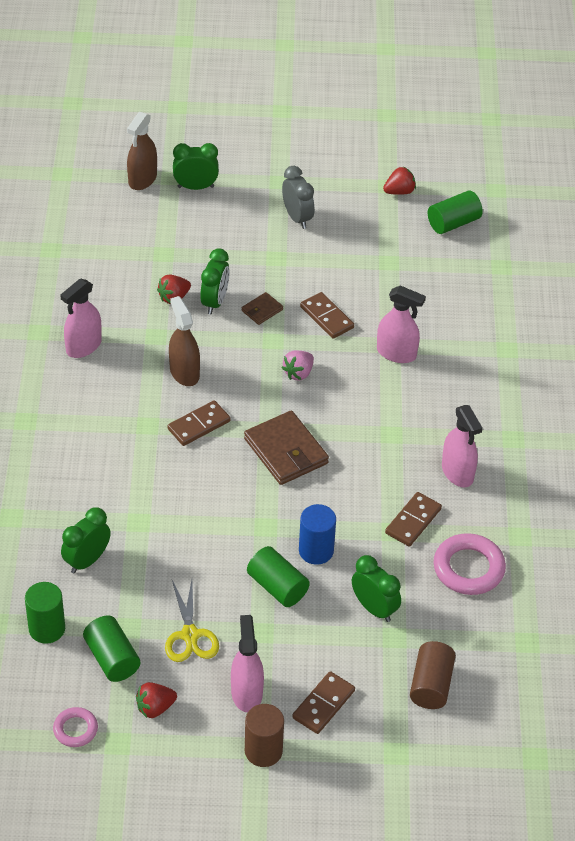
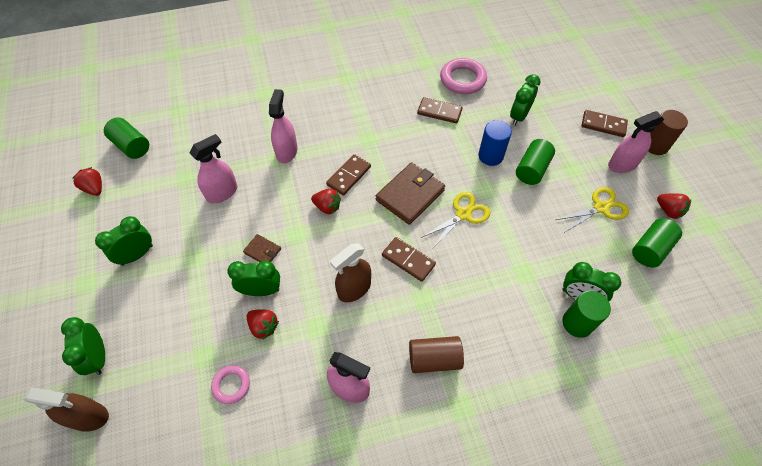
camera: 105 degrees left, 10 degrees up
(47, 629) = (656, 302): green cylinder -> green cylinder (577, 323)
(75, 729) = (719, 253): pink ring -> pink ring (231, 385)
(238, 493) = (463, 214): none -> yellow scissors
(297, 218) = (137, 255): grey clock -> green clock
(298, 373) = (327, 207): pink strawberry -> red strawberry
(327, 317) = (259, 203): brown domino -> brown domino (348, 176)
(431, 685) = (556, 80): brown cylinder -> brown cylinder (434, 359)
(457, 472) = (387, 98): pink spray bottle -> pink spray bottle (222, 193)

